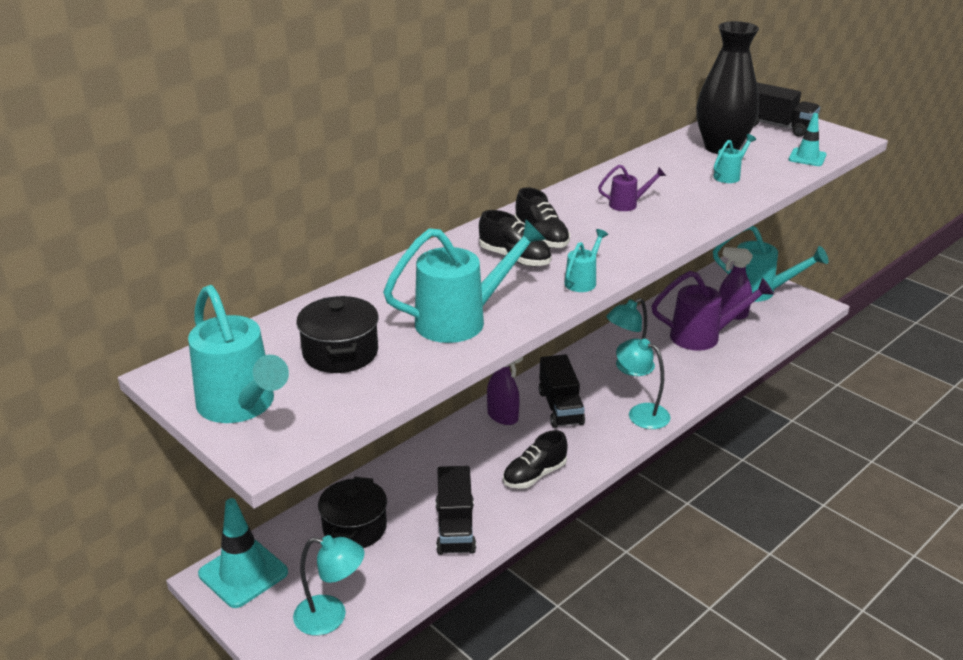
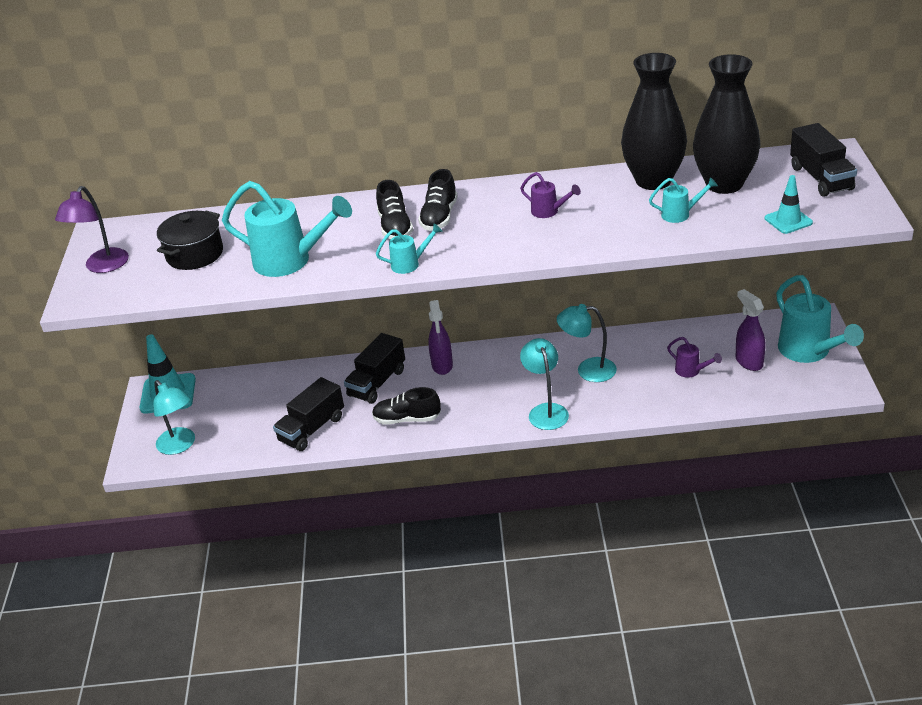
camera: 45 degrees right, 5 degrees up
(241, 406) = (102, 266): turquoise watering can -> purple lamp
(355, 528) = (256, 397): black pot -> none
(560, 407) = (492, 378): black truck -> black truck (377, 383)
(667, 160) = (653, 180): none -> black vase
(703, 336) = (691, 371): purple watering can -> purple watering can, size x0.49

